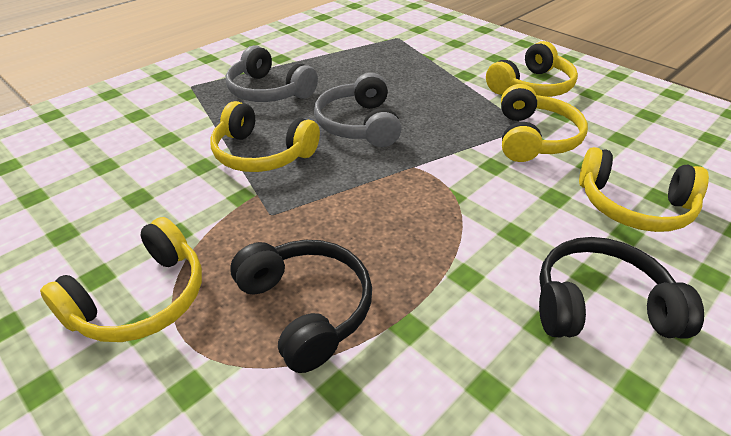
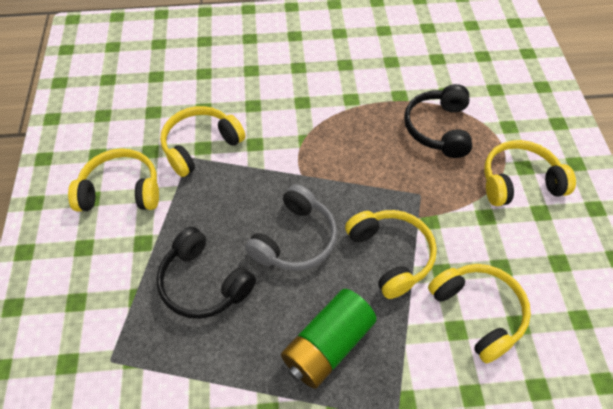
camera: 140 degrees left, 15 degrees up
(269, 91) = (328, 345): grey headphones -> green battery
(600, 305) = (312, 56): black headphones -> black headphones (204, 283)
(633, 206) = (224, 77): yellow headphones -> yellow headphones (478, 312)

